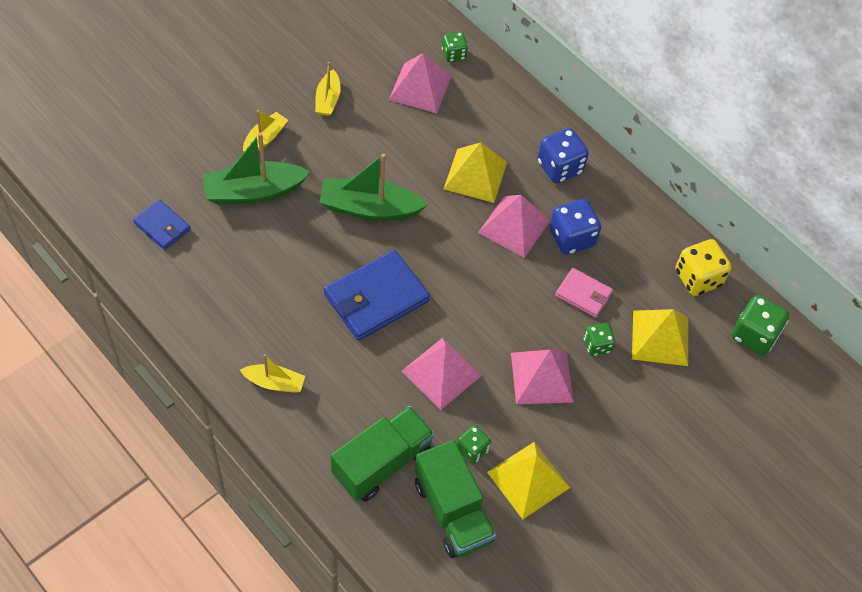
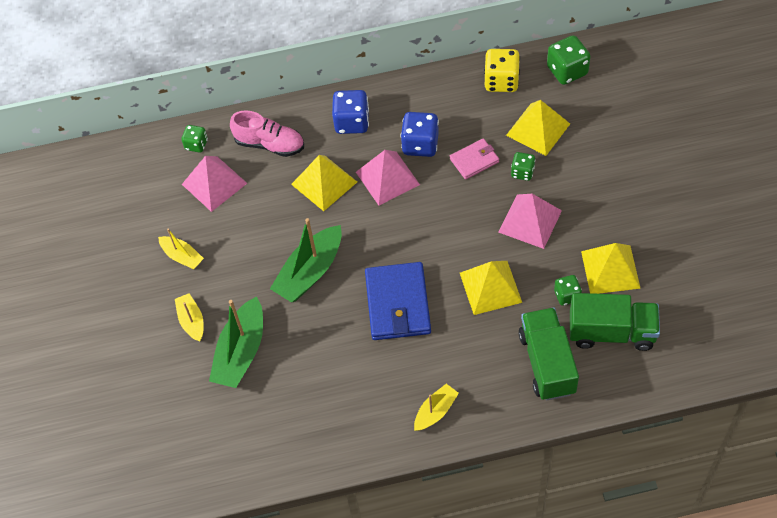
camera: 50 degrees left, 0 degrees up
(162, 226) = (233, 439): blue wallet -> none
(441, 373) = (490, 287): pink pyramid -> yellow pyramid
(491, 111) = (270, 144): none -> pink shoe

